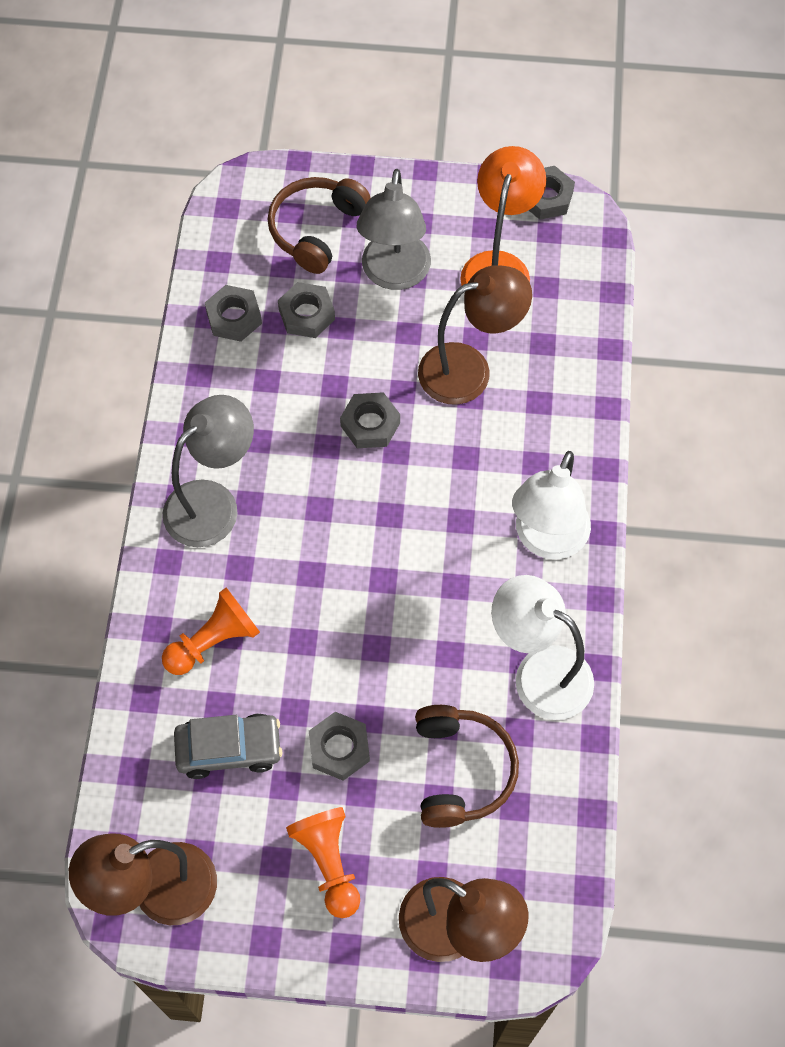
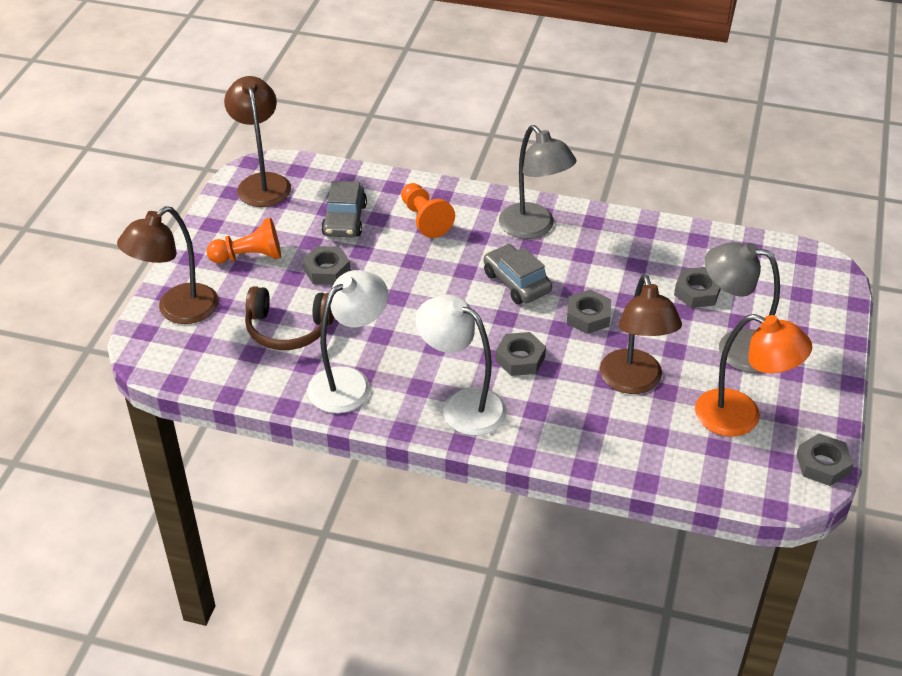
camera: 100 degrees right, 20 degrees down
(234, 317) = (696, 252): grey nut -> grey nut (520, 359)
(316, 229) = (783, 307): brown headphones -> none
(323, 510) = (516, 282): none -> grey car

